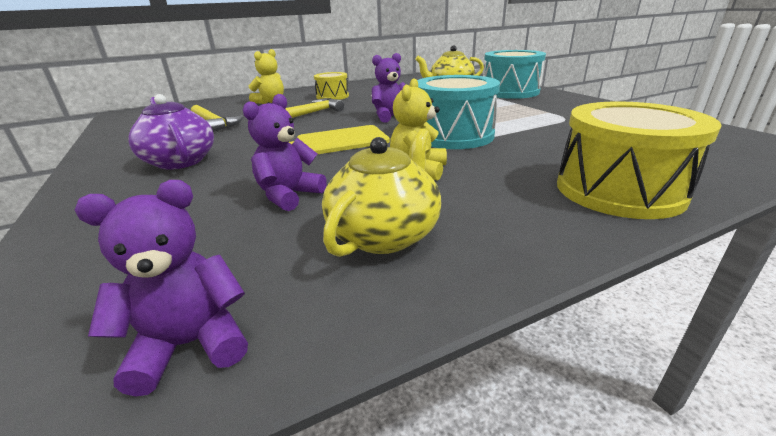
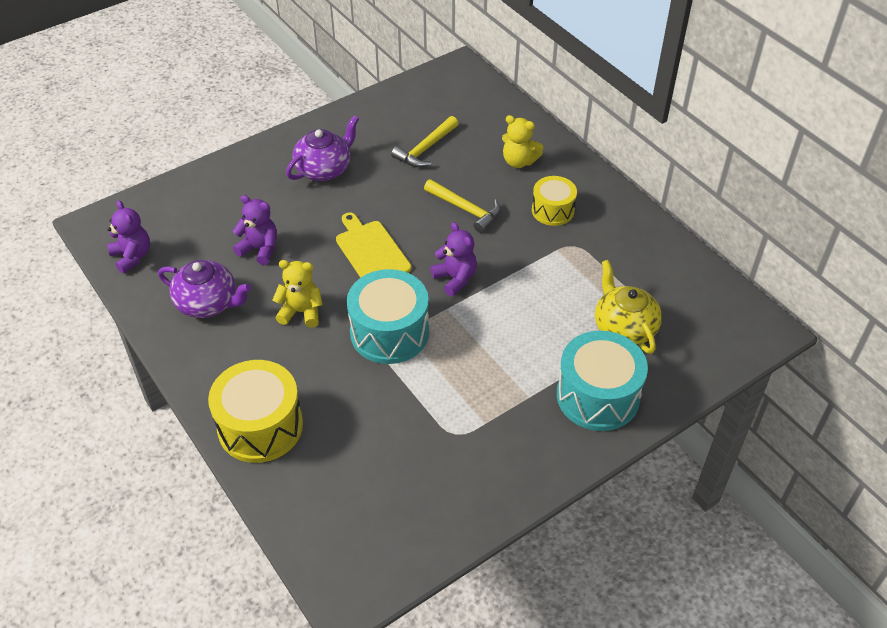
camera: 80 degrees right, 20 degrees up
(385, 234) = (208, 303): yellow teapot -> purple teapot

